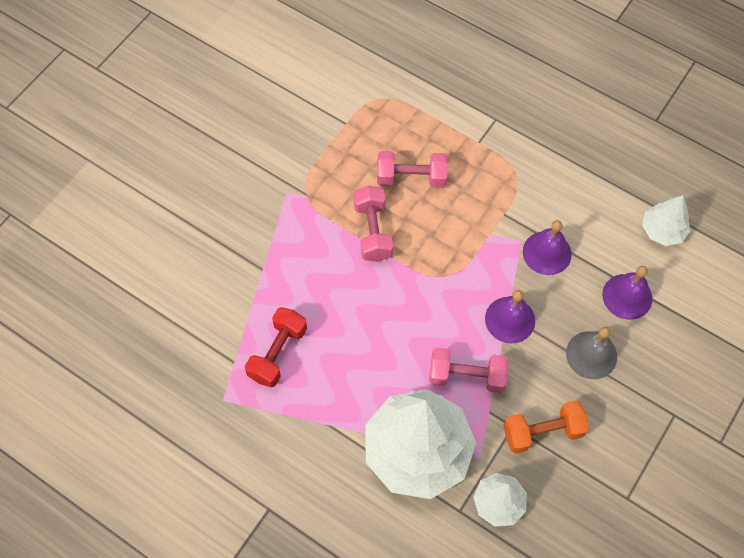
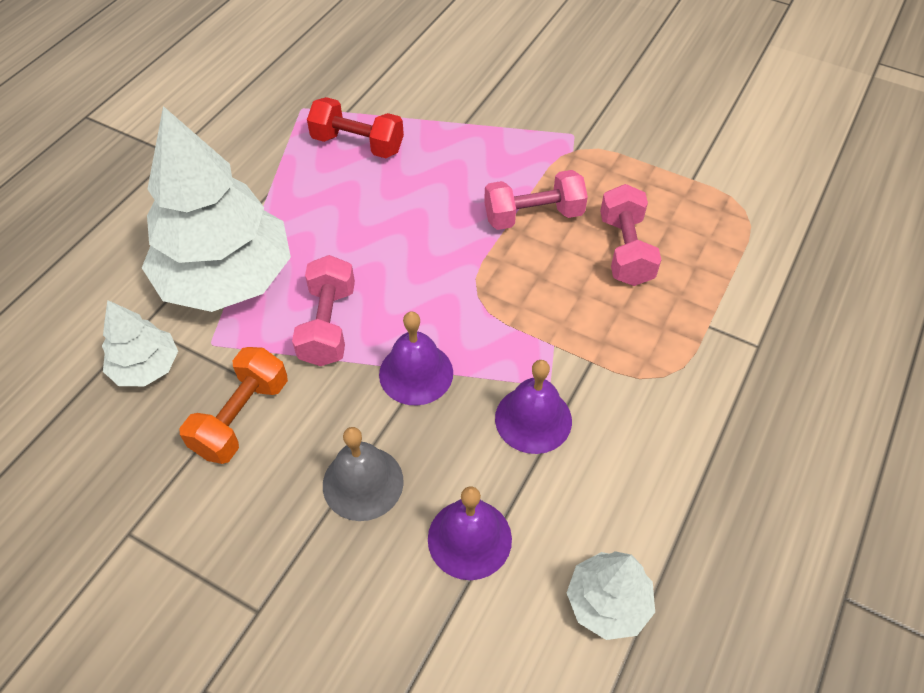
camera: 85 degrees right, 10 degrees down
(542, 432) = (241, 417): orange dumbbell -> orange dumbbell turned 45 degrees clockwise

